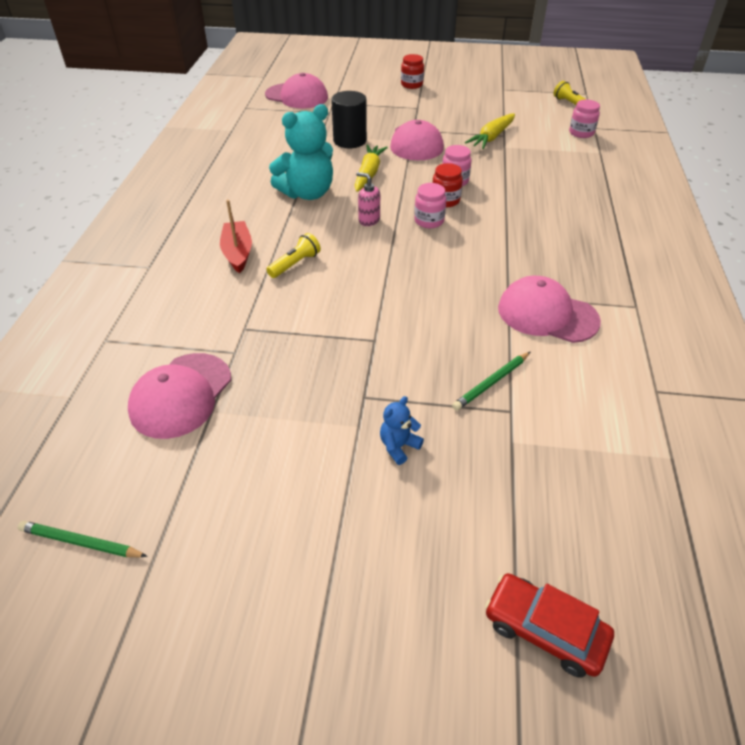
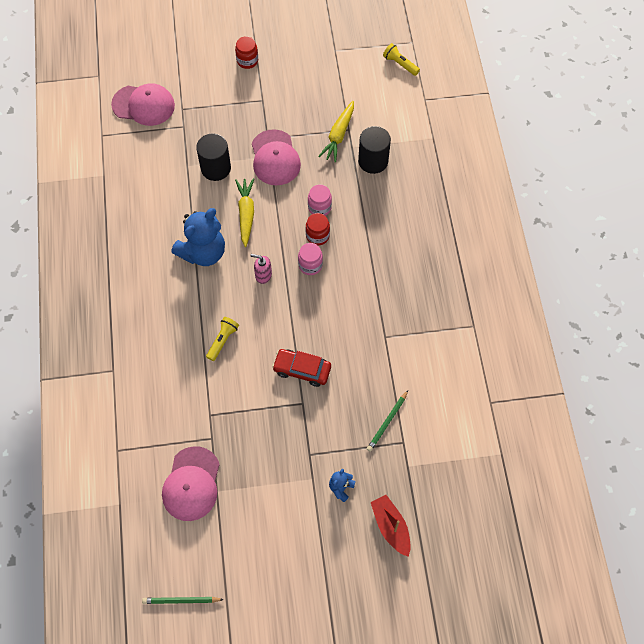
camera: 15 degrees left, 20 degrees up
(237, 253) = (174, 338): red boat -> red boat (391, 527)
(307, 193) = (203, 252): turquoise teddy bear -> blue teddy bear
(526, 158) = (373, 161): none -> black cylinder
(544, 630) = (442, 582): red car -> red car (302, 370)
(547, 314) = (414, 349): pink cap -> none
(581, 133) = (414, 111): pink jar -> none

